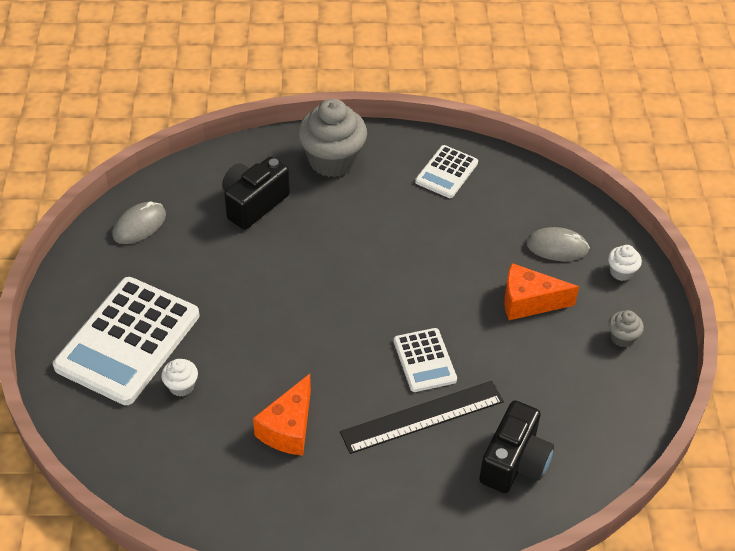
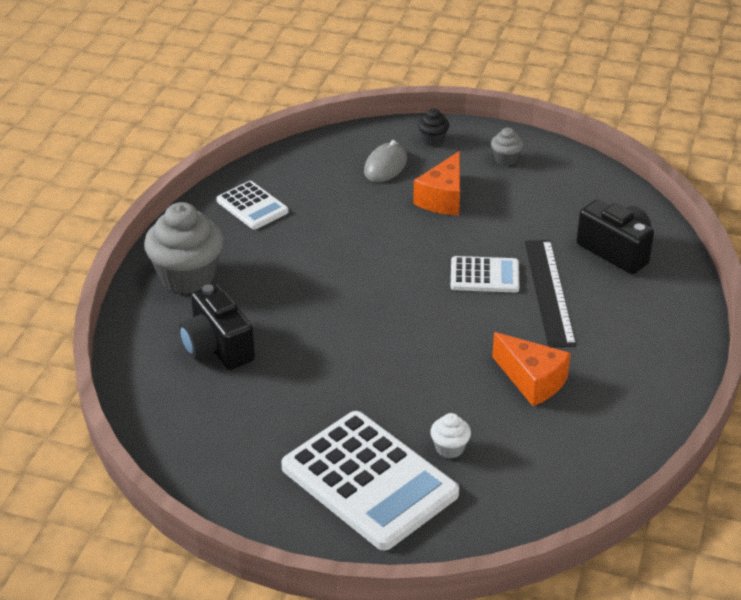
camera: 70 degrees left, 10 degrees down
(139, 225) = (198, 444): grey mouse -> none
(621, 272) = (432, 140): white cupcake -> black cupcake

